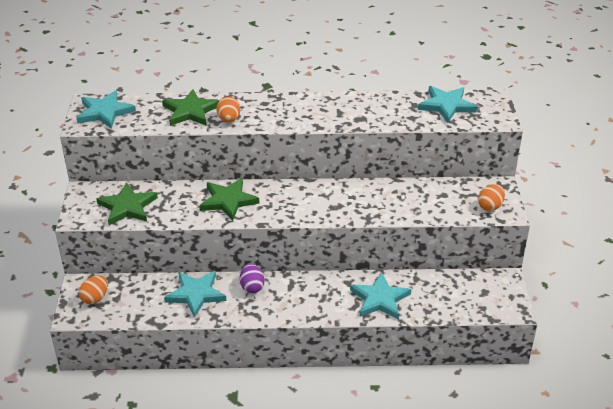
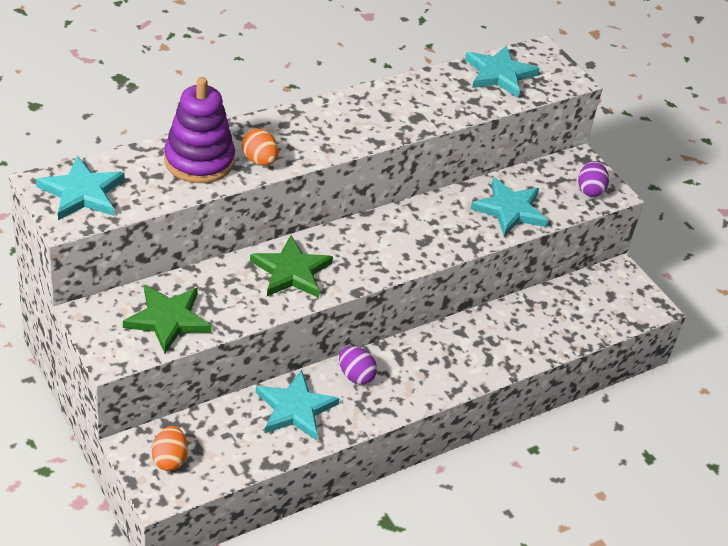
camera: 35 degrees left, 5 degrees up
(190, 111) = (199, 161): green star -> purple stacking toy
(380, 299) = (510, 341): turquoise star -> turquoise star (509, 210)
(490, 206) = (590, 190): orange egg -> purple egg

